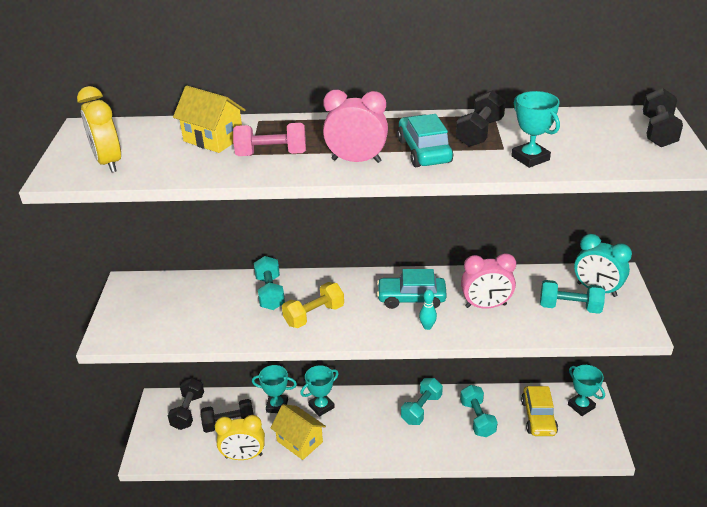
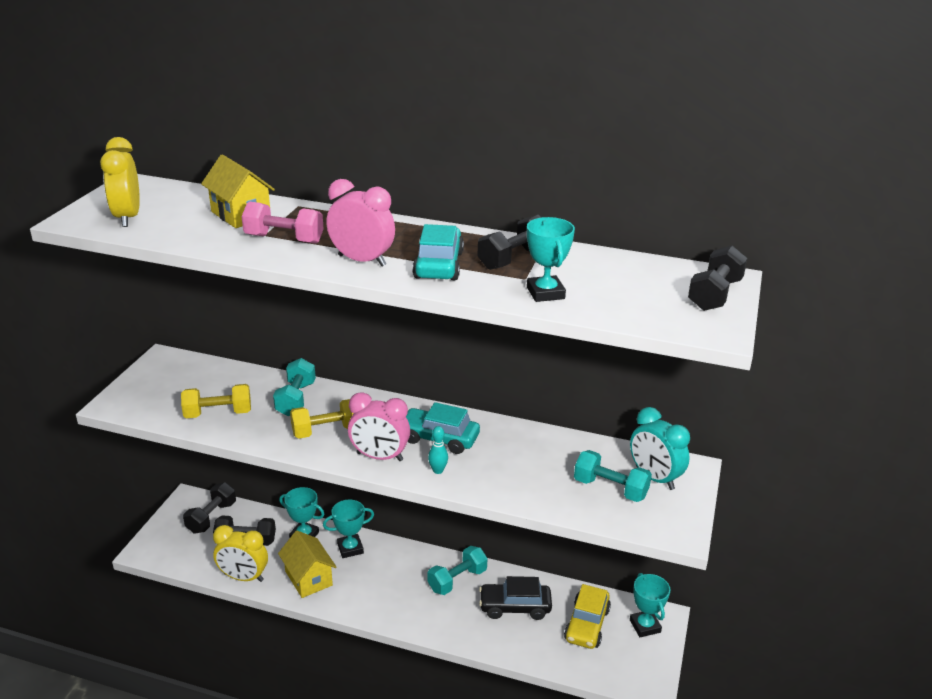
camera: 15 degrees right, 5 degrees down
(209, 323) = (218, 413): none -> yellow dumbbell
(477, 418) = (515, 607): turquoise dumbbell -> black car
(485, 306) = (515, 465): pink clock -> pink clock (379, 457)

